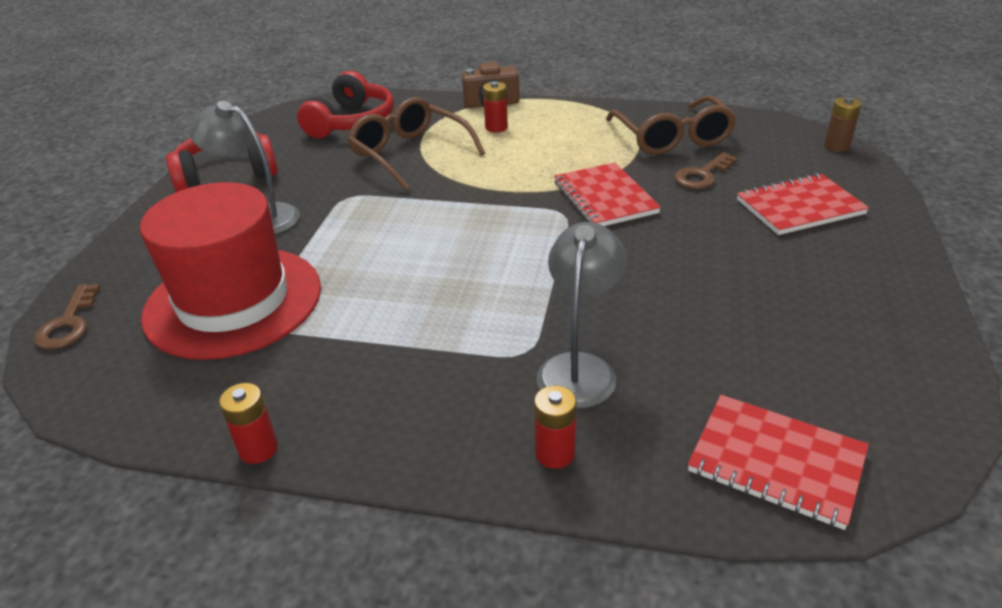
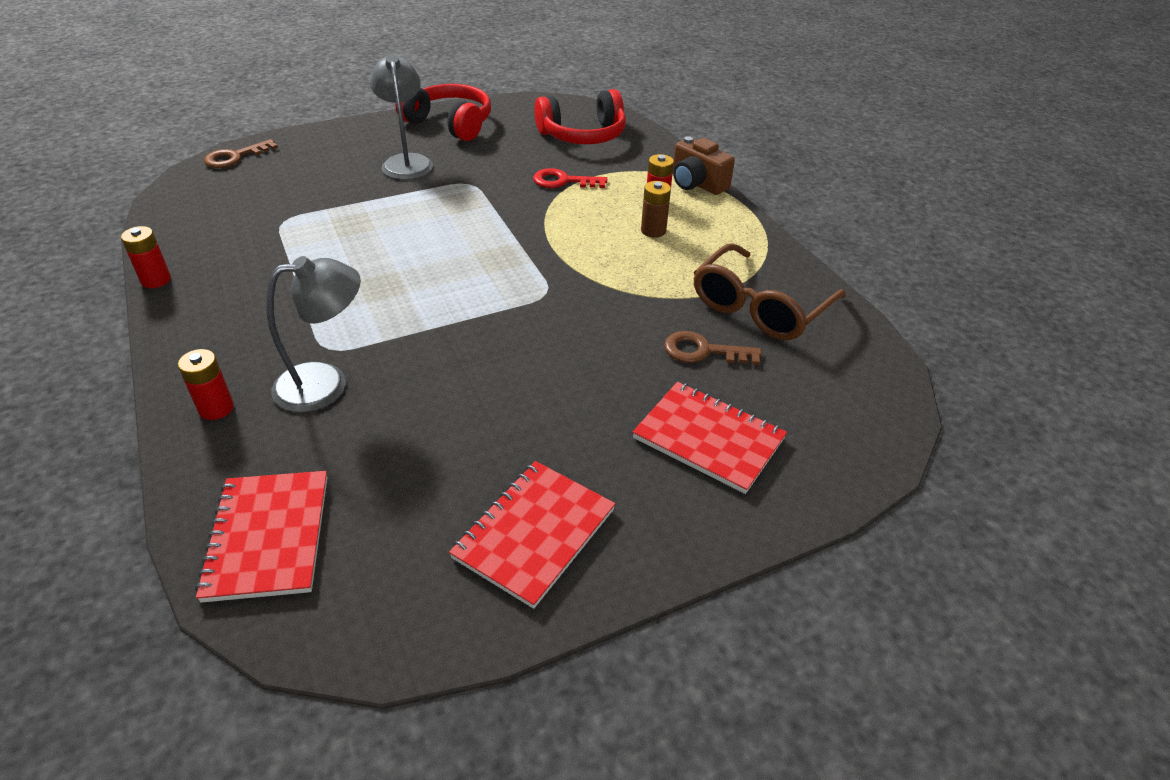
camera: 50 degrees right, 5 degrees up
(233, 301) = (299, 200): red hat -> none
(410, 154) = (563, 181): brown glasses -> red key
(605, 198) = (596, 306): red notebook -> red notebook (534, 534)
(836, 146) = (886, 431): brown battery -> brown battery (653, 231)

